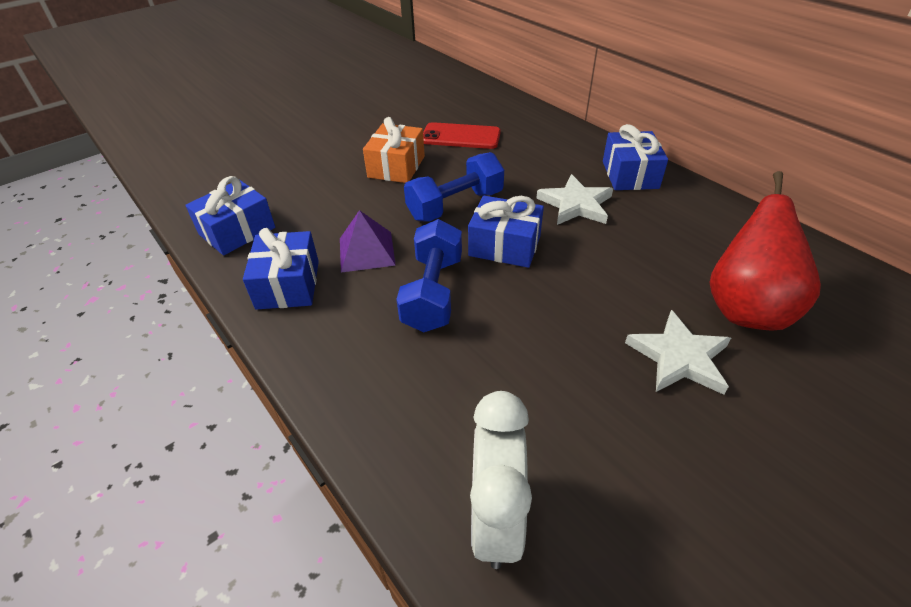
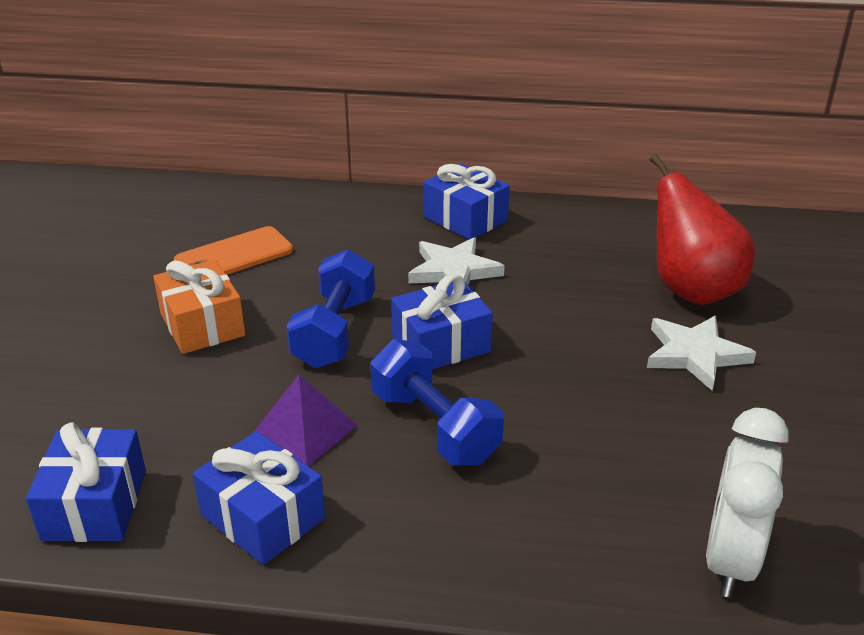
camera: 45 degrees left, 10 degrees down
(461, 136) = (234, 256): red phone -> orange phone
(496, 518) = (730, 559): white clock -> white clock turned 60 degrees clockwise

